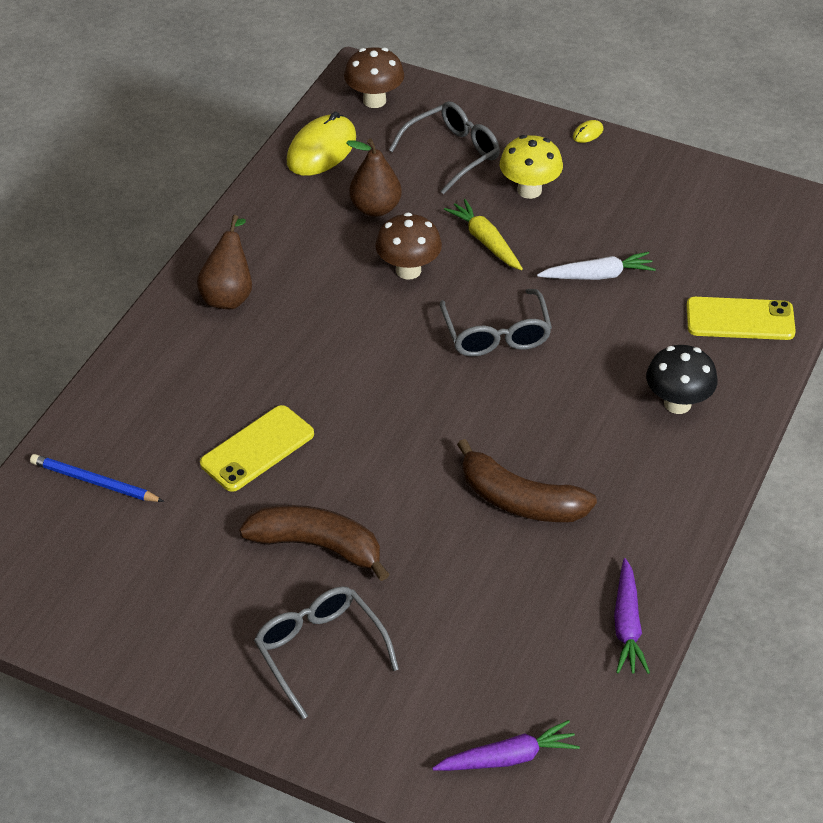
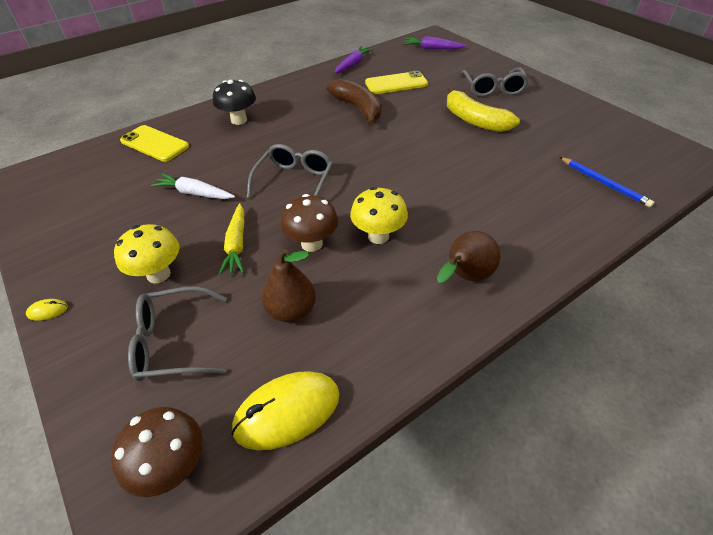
camera: 150 degrees left, 0 degrees up
(257, 449) = (488, 169): yellow phone -> yellow phone (396, 83)
(317, 546) = (474, 120): brown banana -> yellow banana
(343, 304) = (378, 236): none -> yellow mushroom

